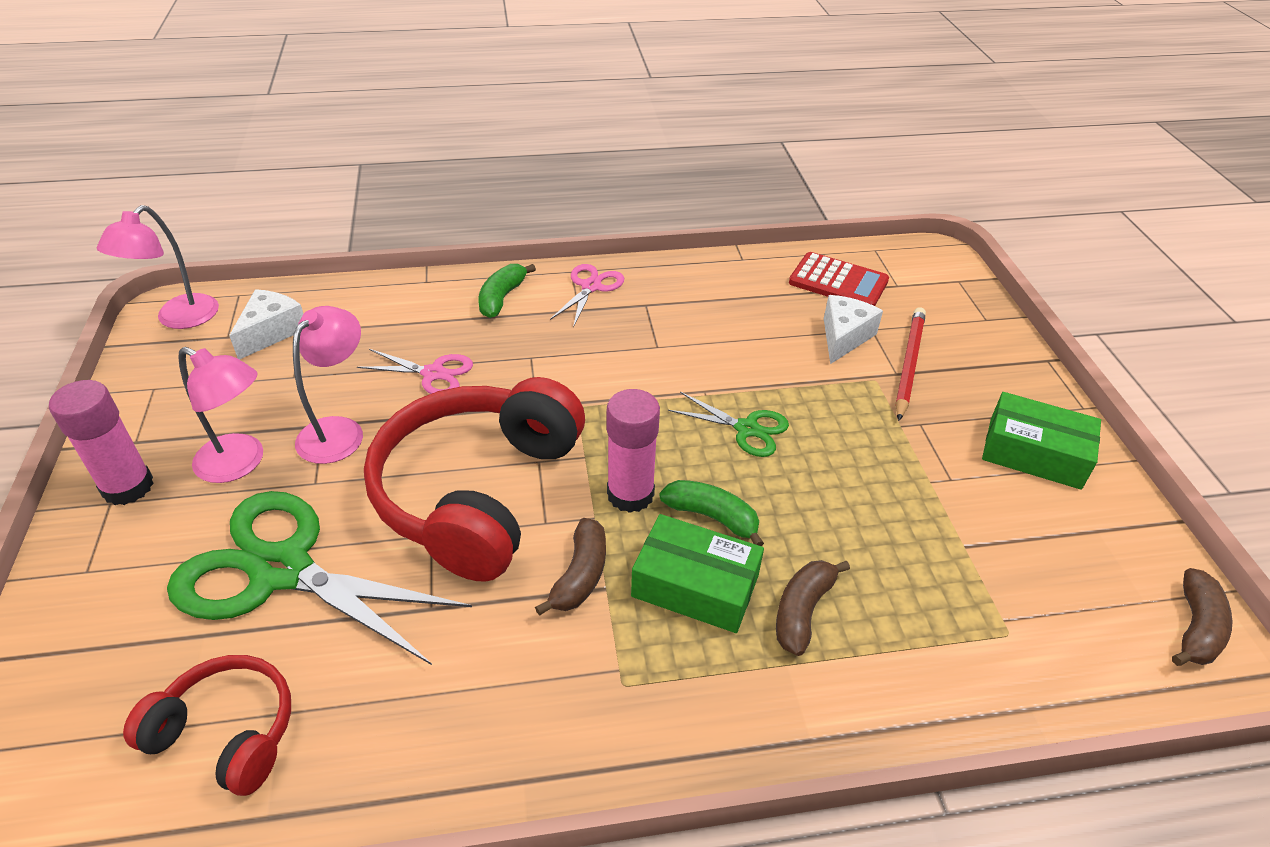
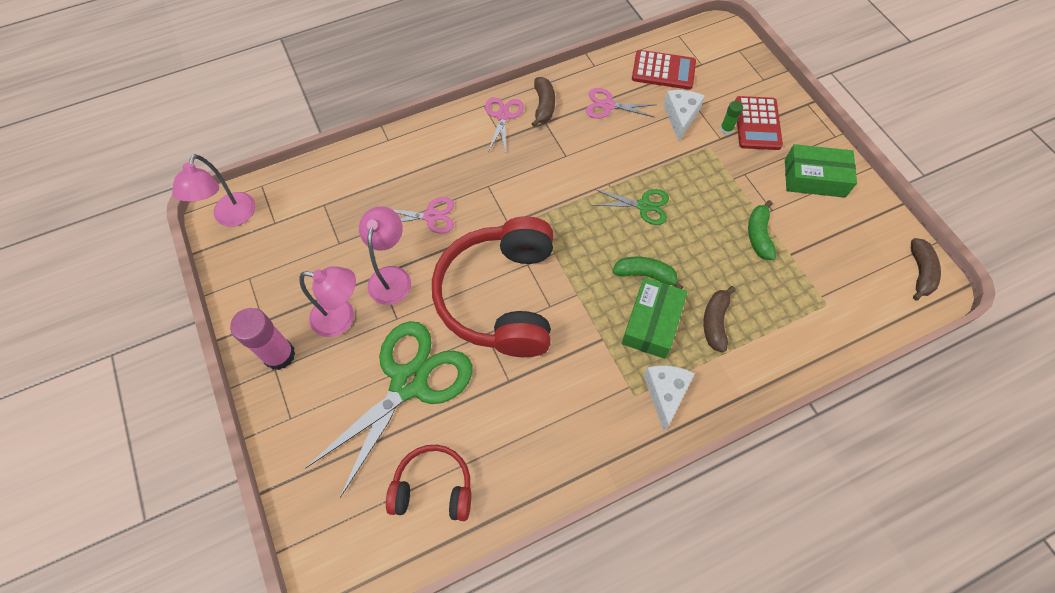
camera: 15 degrees left, 20 degrees up
(271, 332) = (303, 211): white cheese -> white cheese (665, 393)
(282, 570) = (409, 382): green scissors -> green scissors turned 120 degrees clockwise
(501, 298) = (447, 141): green banana -> green banana (758, 235)
(580, 575) = (585, 335): brown banana -> brown banana (543, 106)
(630, 494) = (592, 272): pink glue stick -> none
(695, 585) = (651, 323): green box -> green box turned 75 degrees counterclockwise
(743, 304) = (608, 105): none -> pink scissors
(909, 364) = (726, 129): red pencil -> green glue stick
(960, 367) = (757, 124): none -> red calculator

